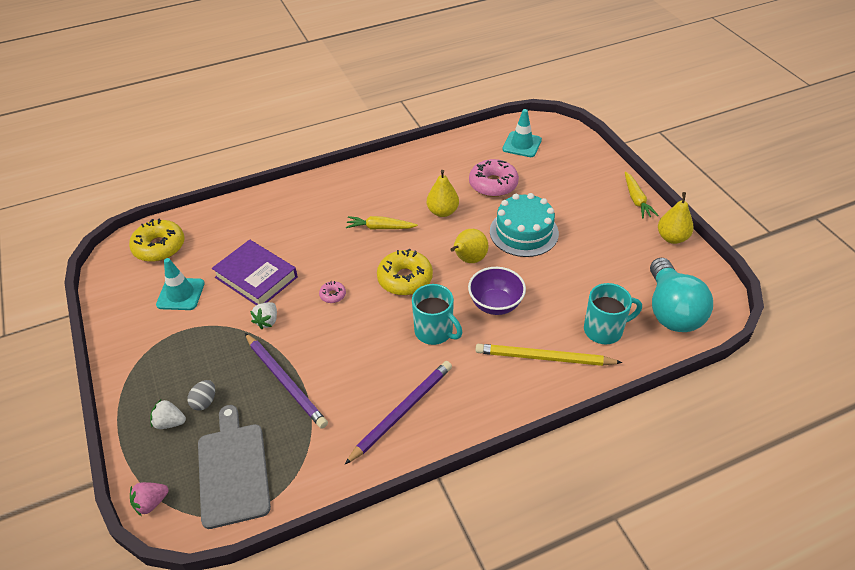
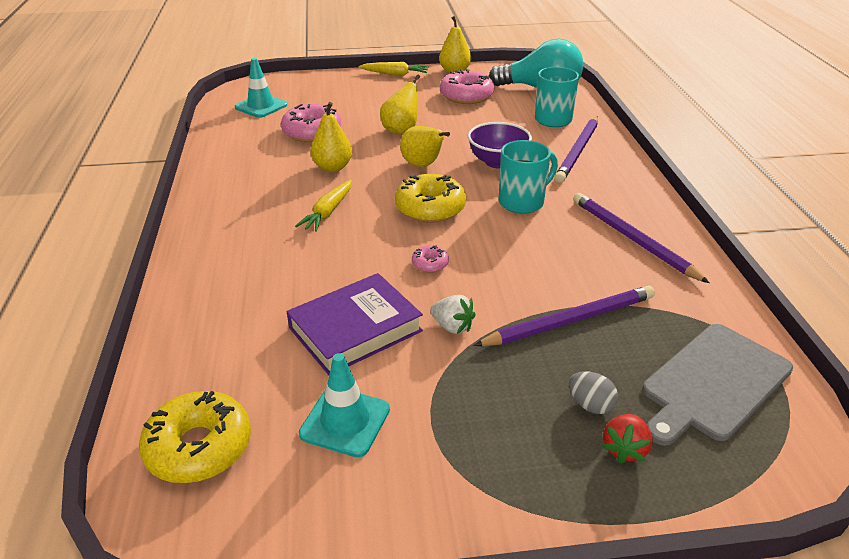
camera: 75 degrees left, 10 degrees down
(151, 503) = (774, 478): pink strawberry -> none
(170, 422) = (624, 449): white strawberry -> red strawberry
(233, 470) = (713, 383): grey cutting board -> grey cutting board turned 45 degrees counterclockwise
(524, 232) = (401, 130): turquoise cake -> yellow pear
(544, 358) = (578, 151): yellow pencil -> purple pencil
(619, 258) = (466, 96): none -> pink donut

